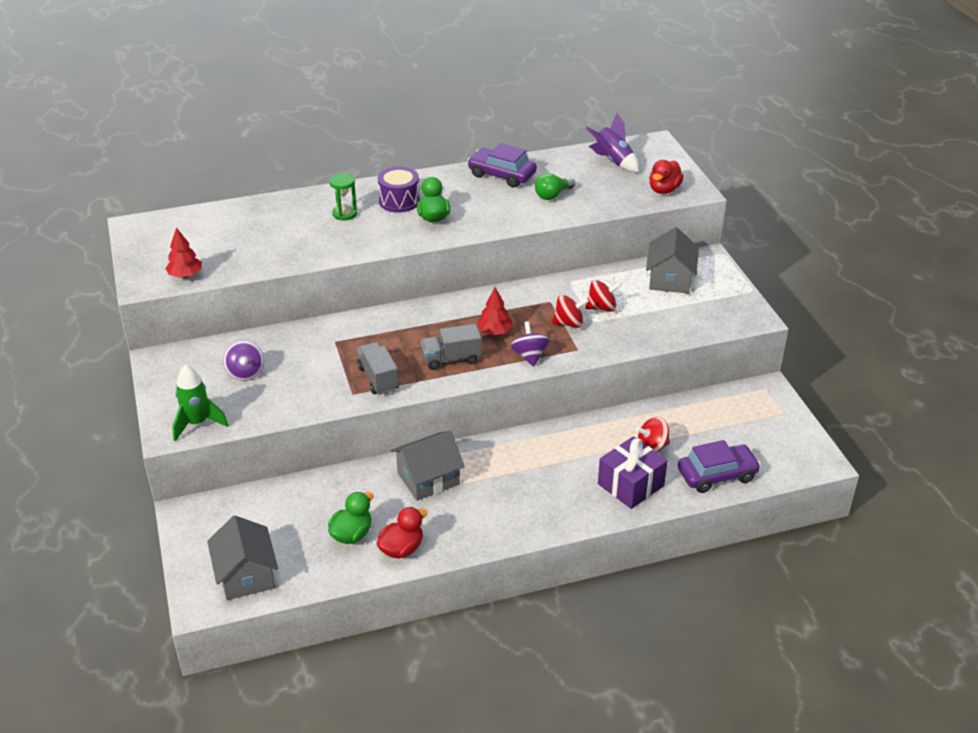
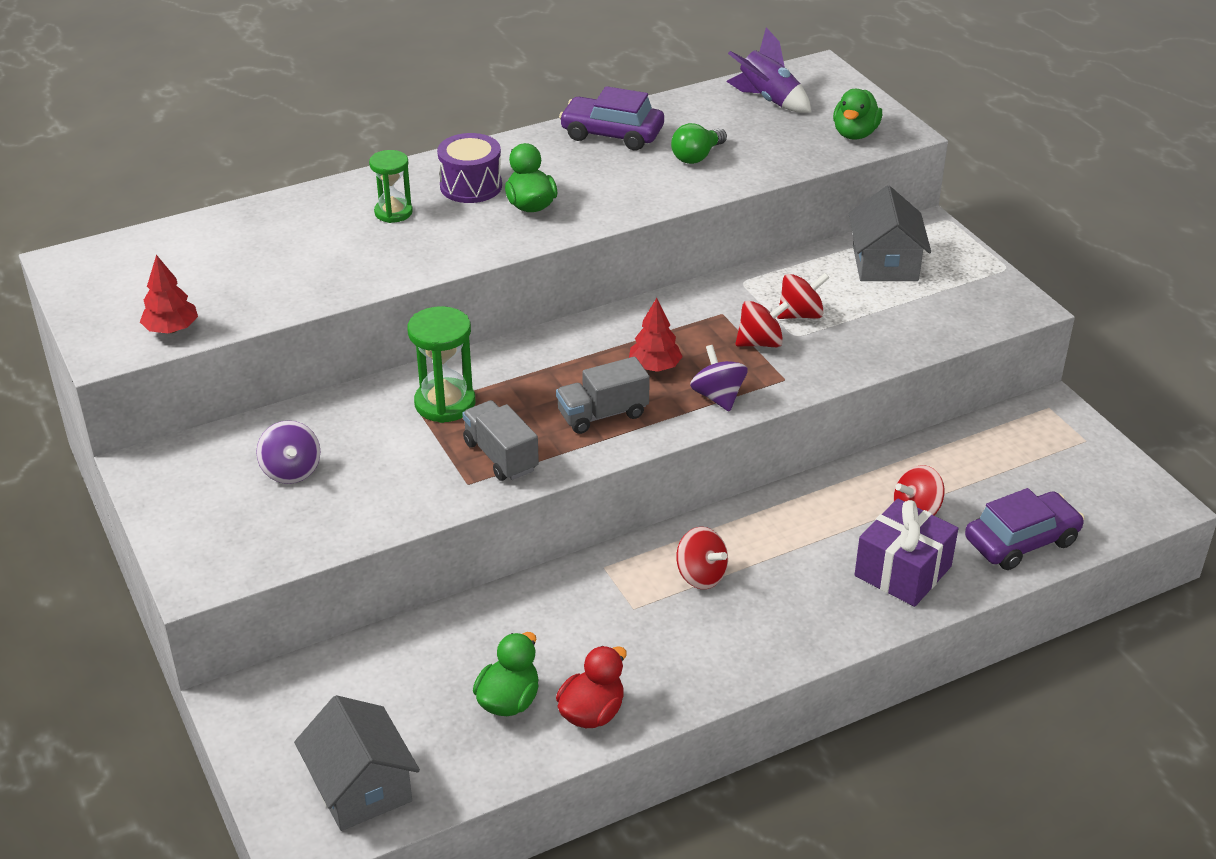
camera: 10 degrees left, 0 degrees up
(197, 423) = (237, 558): green rocket -> none
(353, 341) = (445, 403): none -> green hourglass
(428, 478) = (601, 600): grey house -> none
(497, 471) = (701, 575): none -> red spinning top
(664, 190) = (855, 134): red duck -> green duck

